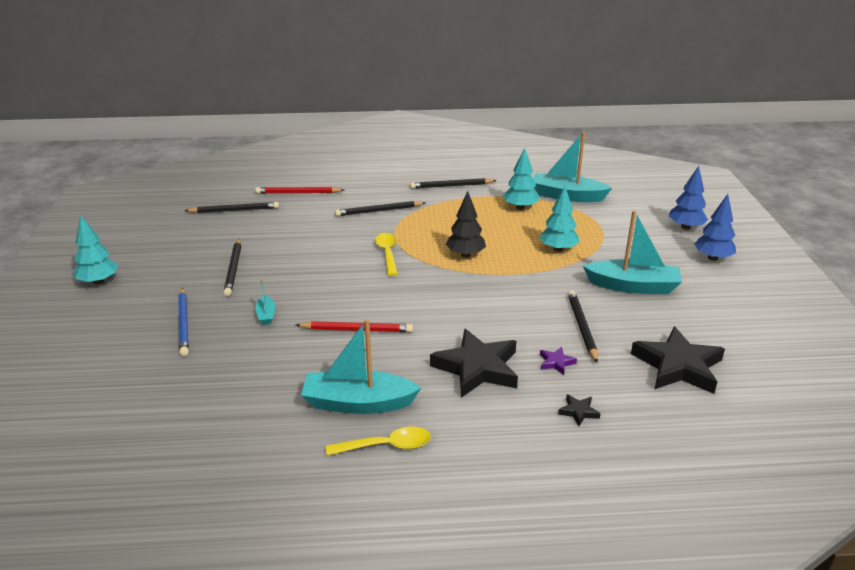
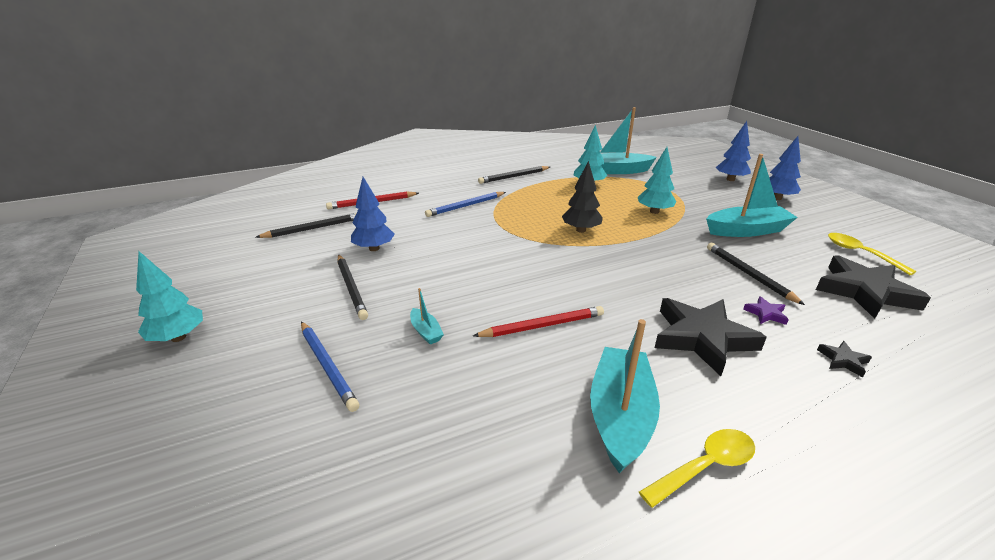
camera: 20 degrees left, 0 degrees up
(272, 238) = (374, 248): none -> blue tree
(358, 403) = (620, 416): turquoise boat -> turquoise boat turned 120 degrees clockwise
(379, 211) = (465, 206): black pencil -> blue pencil
(387, 253) = (507, 242): yellow spoon -> yellow spoon (860, 253)

